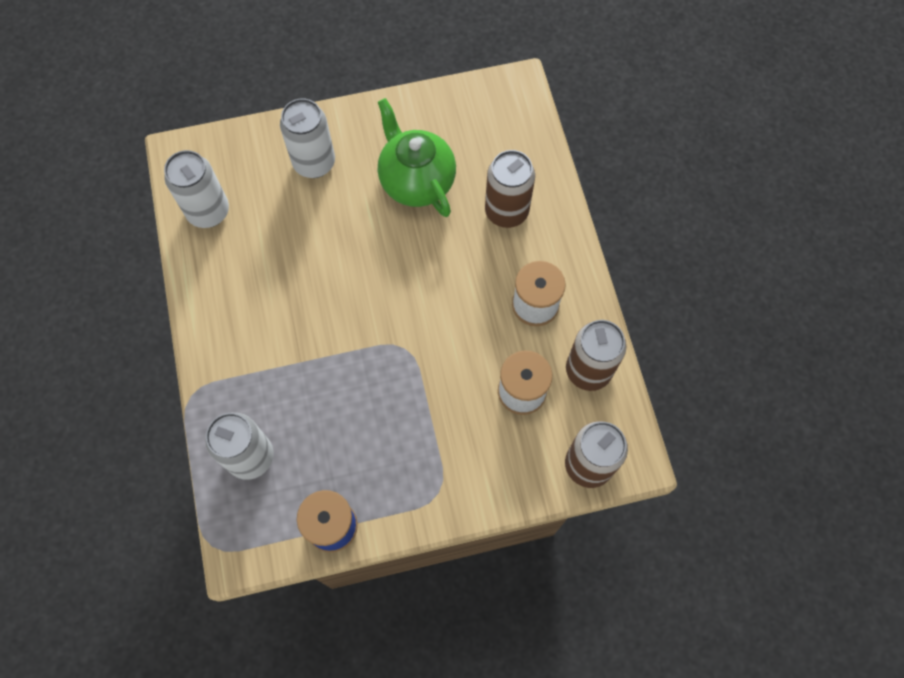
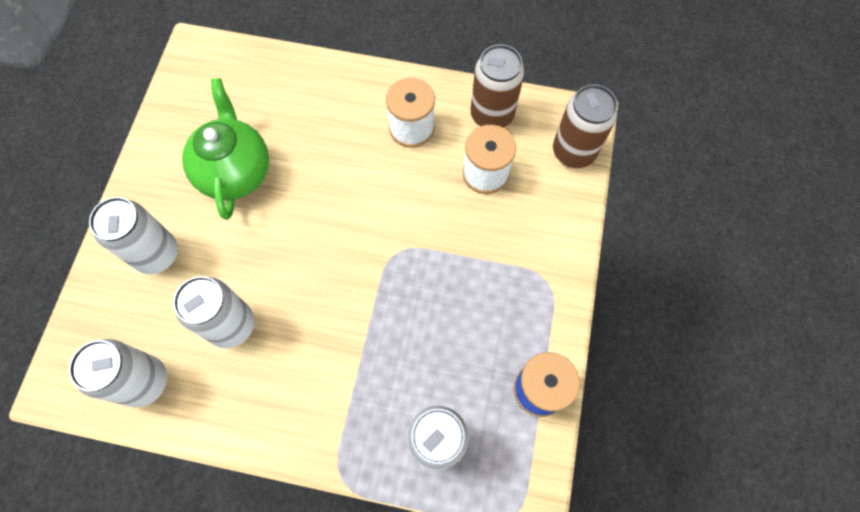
camera: 65 degrees left, 0 degrees up
(280, 249) = (232, 325): none -> white can
(416, 181) = (235, 171): green teapot -> green teapot turned 90 degrees clockwise
(506, 211) = (311, 111): brown can -> none

